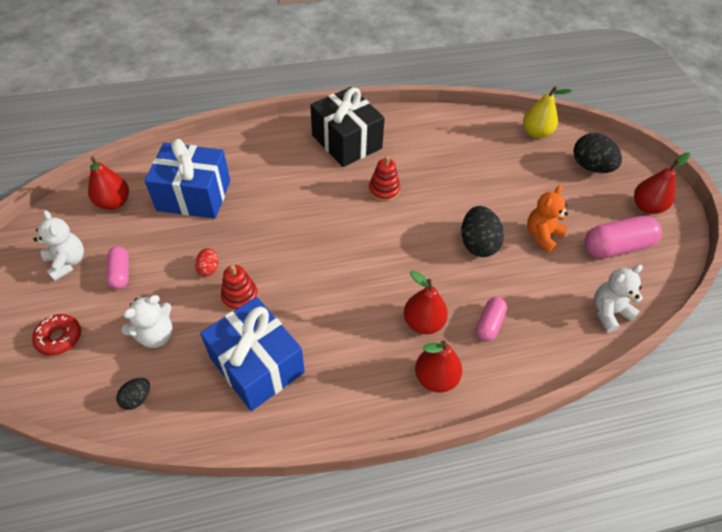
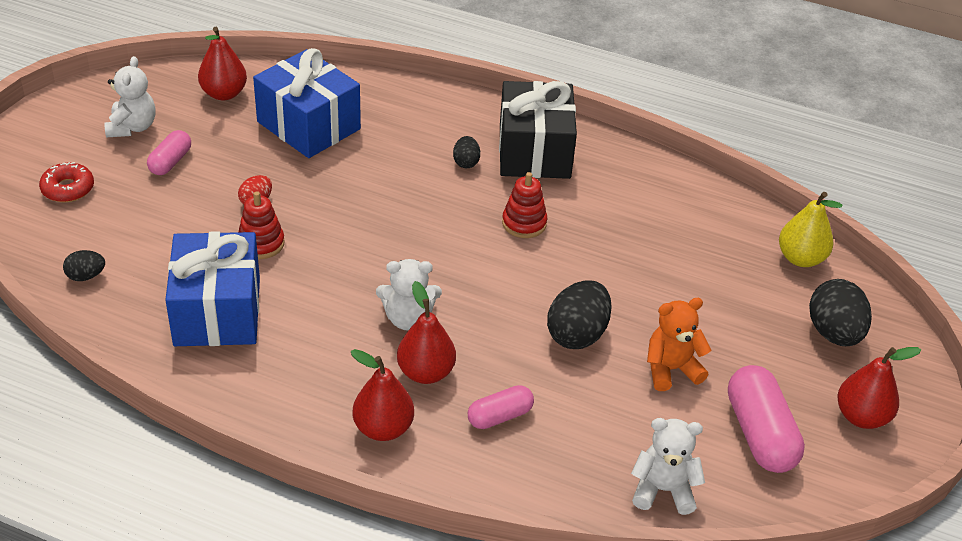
camera: 35 degrees right, 10 degrees down
(156, 335) = (151, 233): white teddy bear -> white teddy bear (408, 319)
(315, 169) = (466, 162): none -> black egg
(616, 247) = (760, 434): pink capsule -> pink capsule turned 60 degrees clockwise

